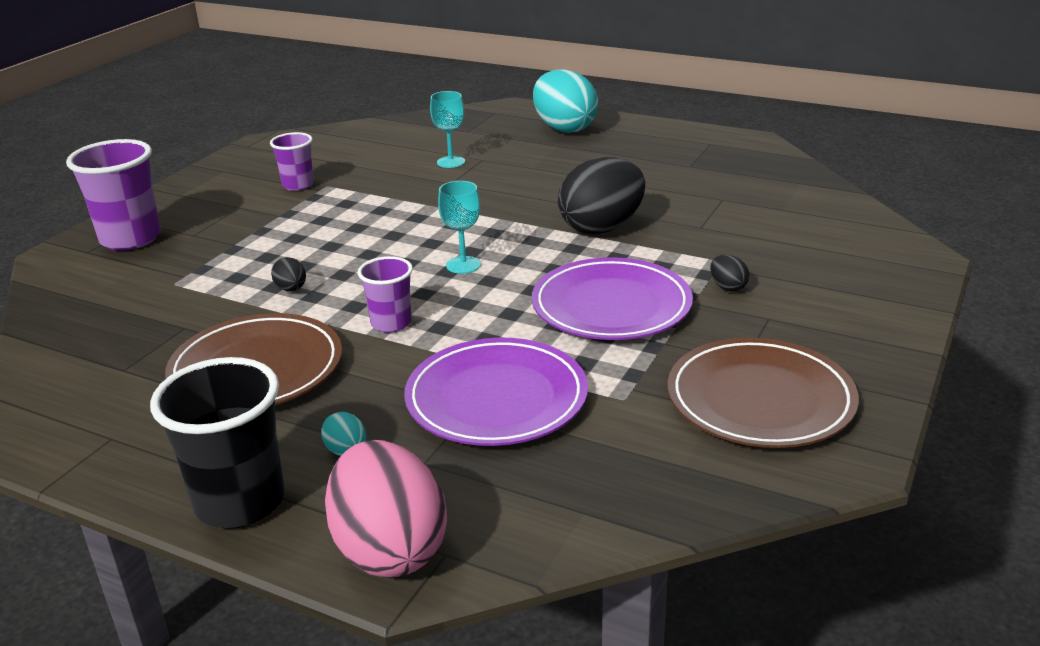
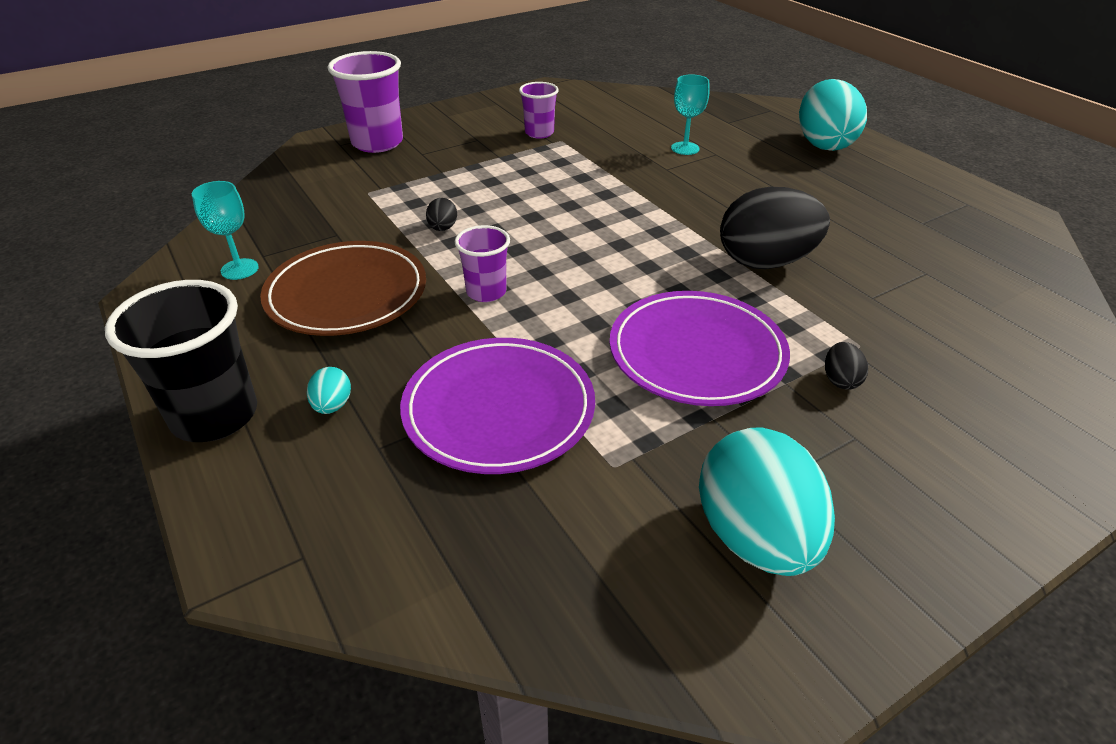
camera: 30 degrees right, 10 degrees up
(390, 549) = (267, 525): pink egg -> none
(463, 265) = (600, 256): turquoise goblet -> turquoise goblet (239, 269)
(760, 399) = (755, 537): brown plate -> turquoise egg

